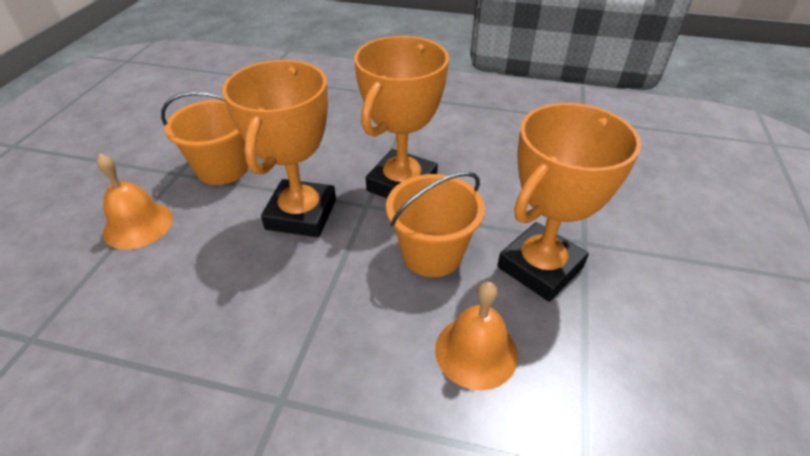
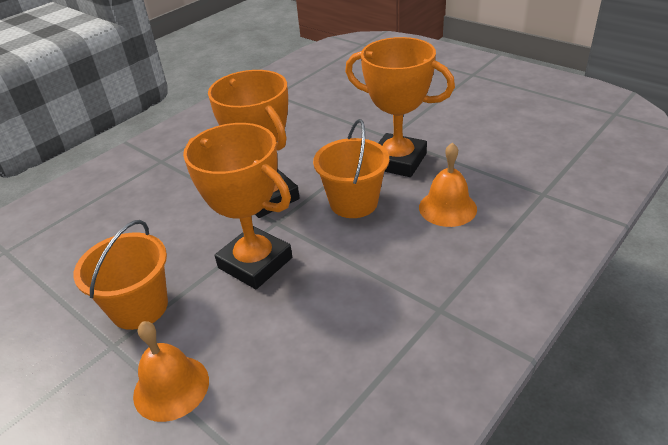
camera: 60 degrees left, 5 degrees down
(540, 267) = (398, 161): orange trophy -> orange trophy turned 45 degrees counterclockwise

